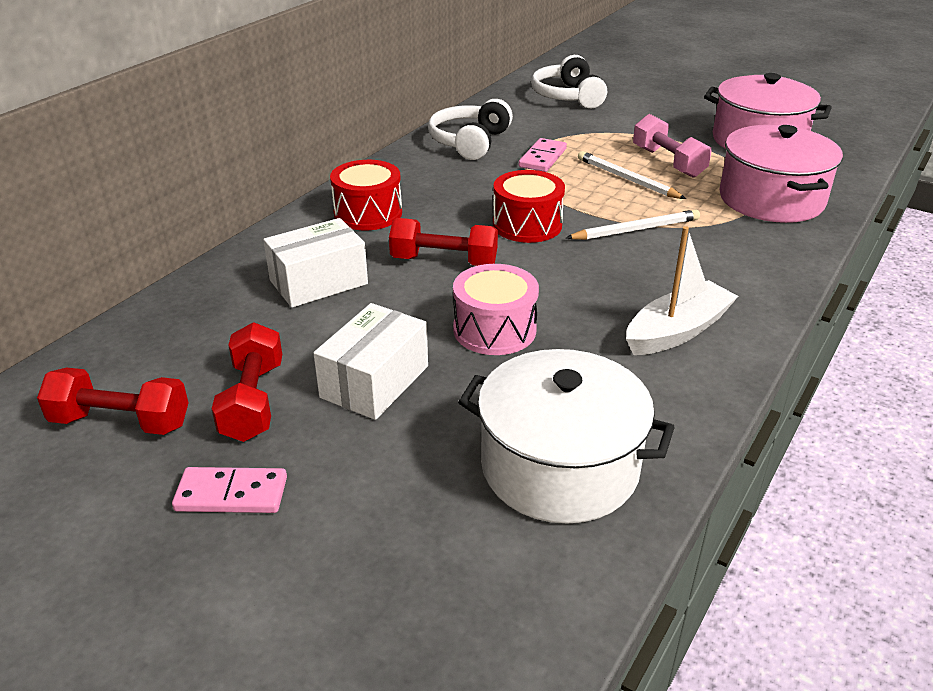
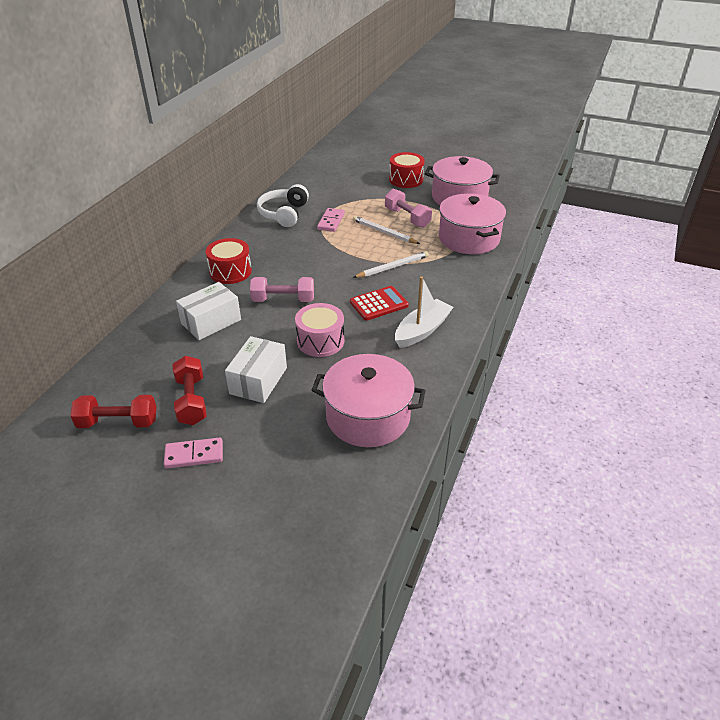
camera: 10 degrees left, 5 degrees up
(444, 261) = (283, 300): red dumbbell -> pink dumbbell
(527, 225) = (328, 270): red drum -> red drum (406, 180)
(559, 466) = (368, 417): white pot -> pink pot
(568, 96) = (340, 173): white headphones -> none
(605, 282) = (379, 304): none -> red calculator

